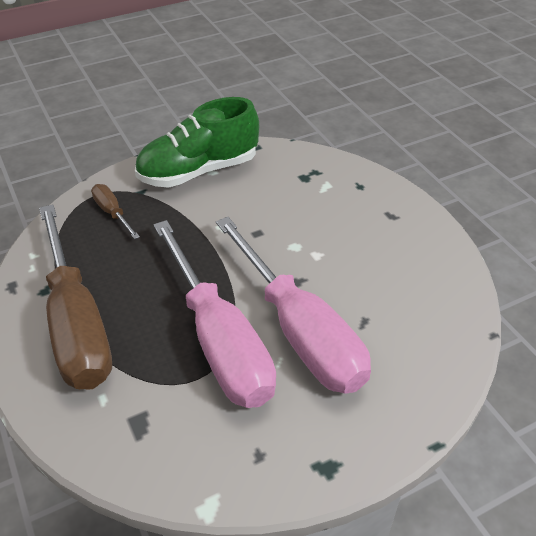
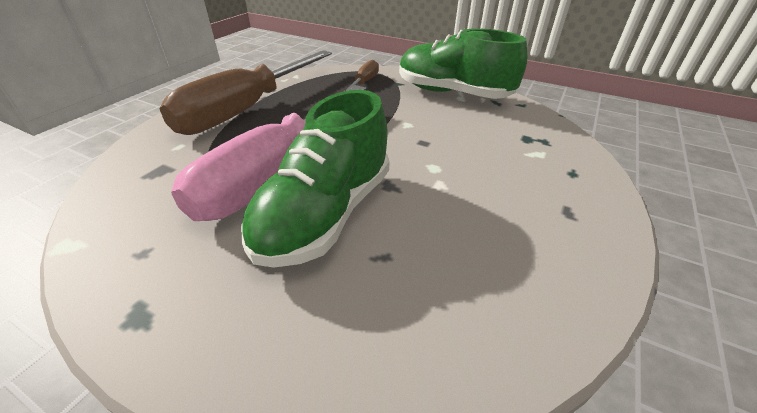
camera: 55 degrees right, 5 degrees down
(299, 331) = (326, 214): pink screwdriver -> green shoe

